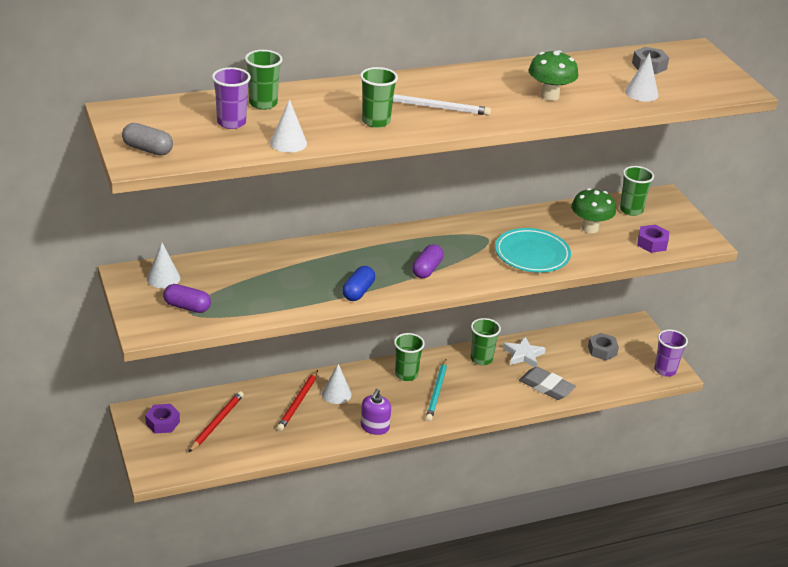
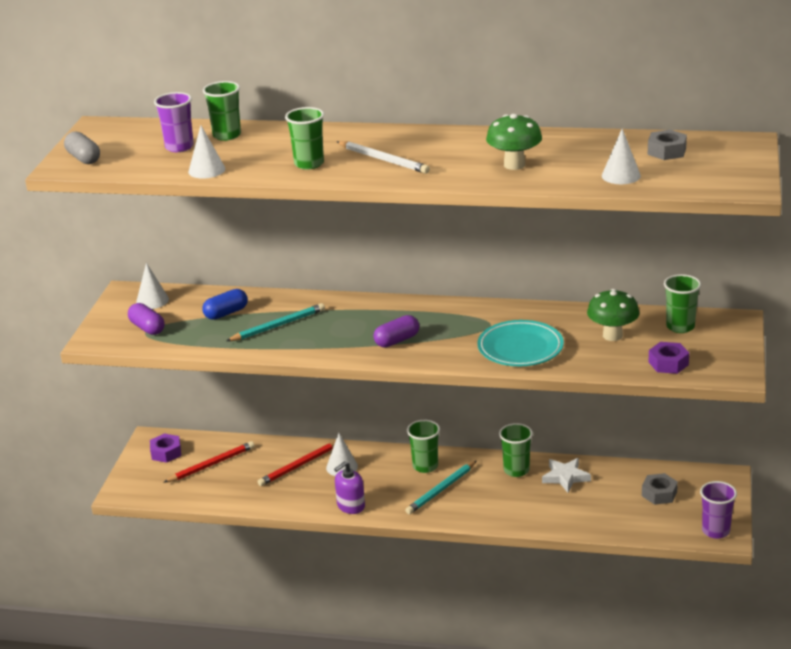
camera: 35 degrees right, 5 degrees down
(309, 278) = (278, 326): none -> turquoise pencil
(358, 292) = (310, 347): blue capsule -> blue capsule (226, 313)
(546, 387) = (562, 513): grey eraser -> none

